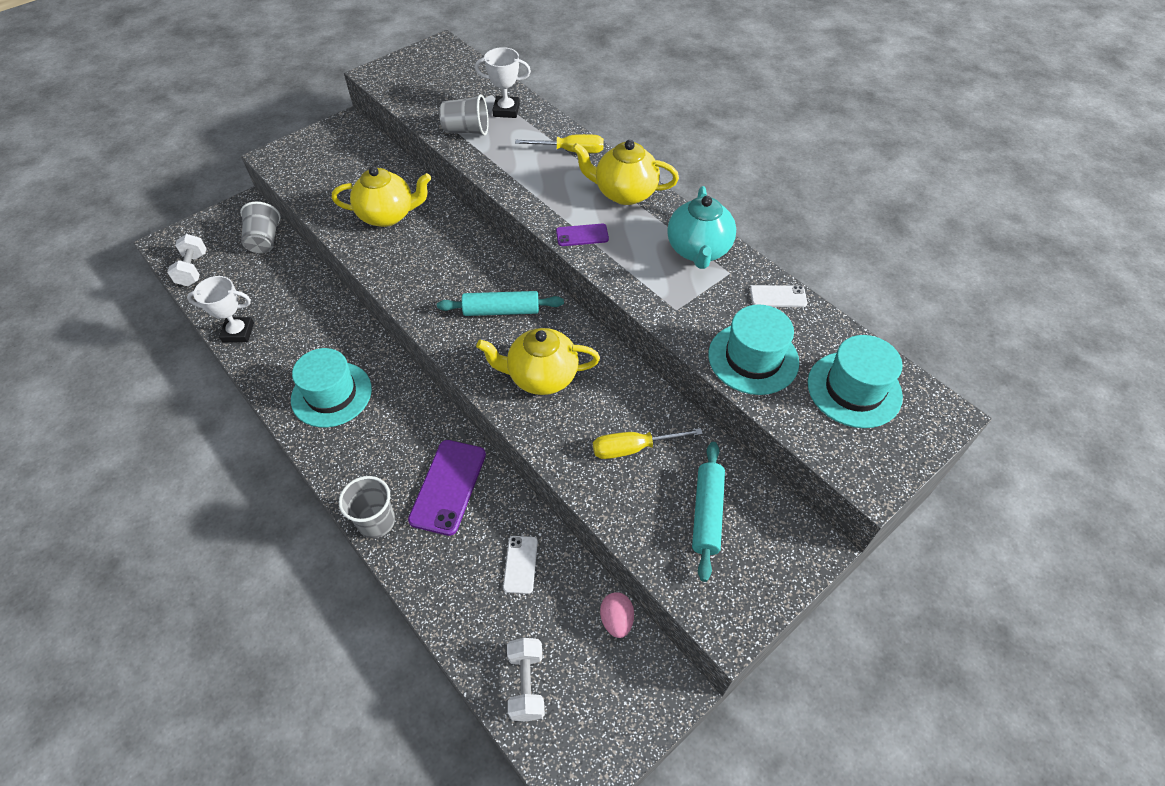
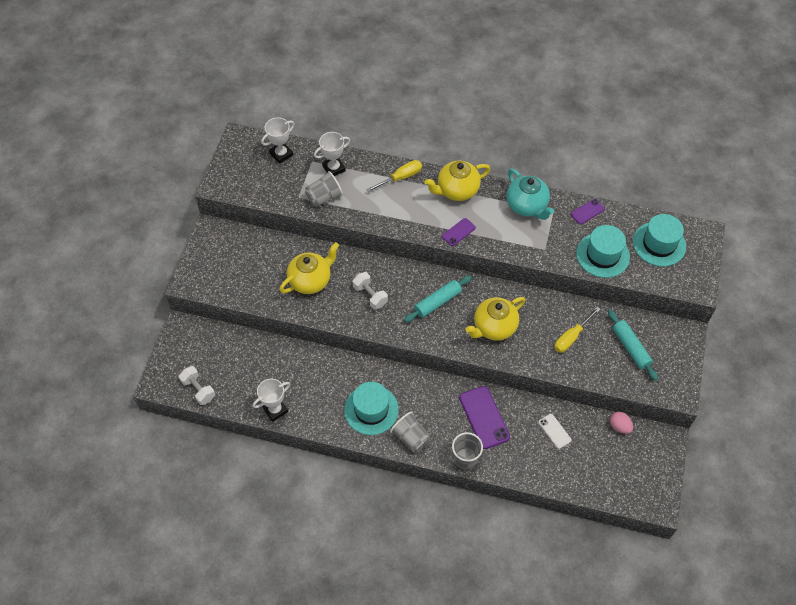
camera: 35 degrees left, 5 degrees up
(265, 240) = (224, 342): grey cup -> grey cup (410, 437)
(466, 75) = (281, 154): none -> white trophy
(526, 684) = (605, 481): white dumbbell -> white dumbbell (370, 295)
(778, 296) = (587, 211): white phone -> purple phone

